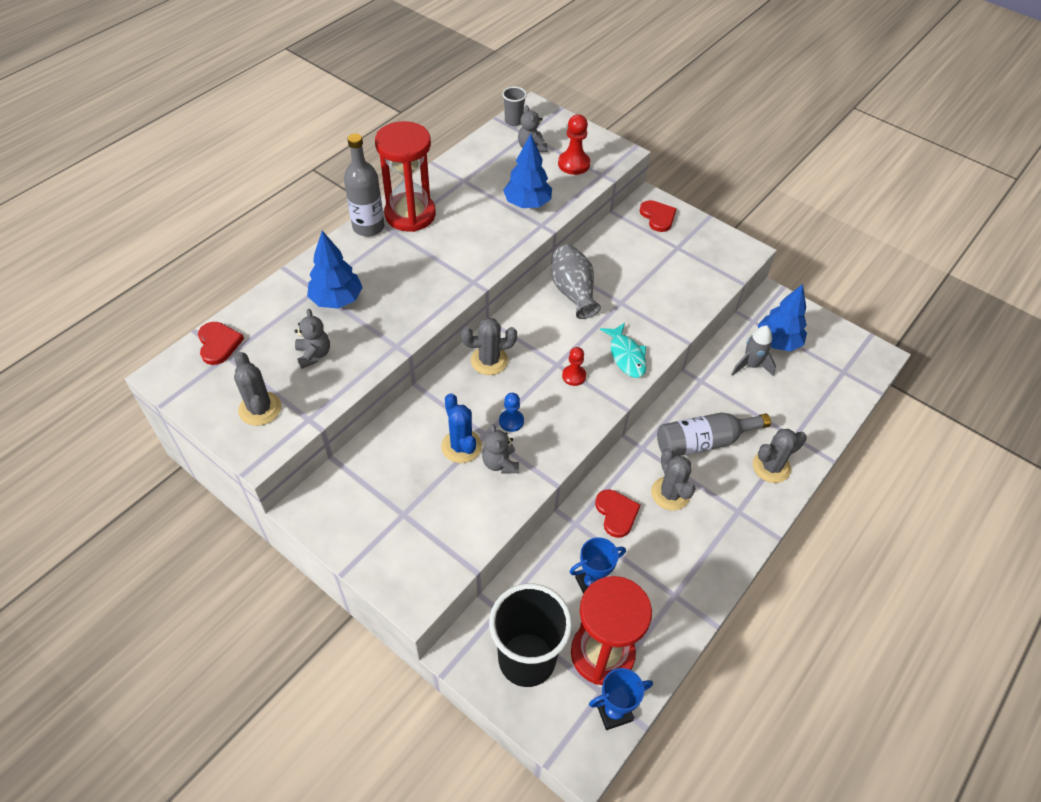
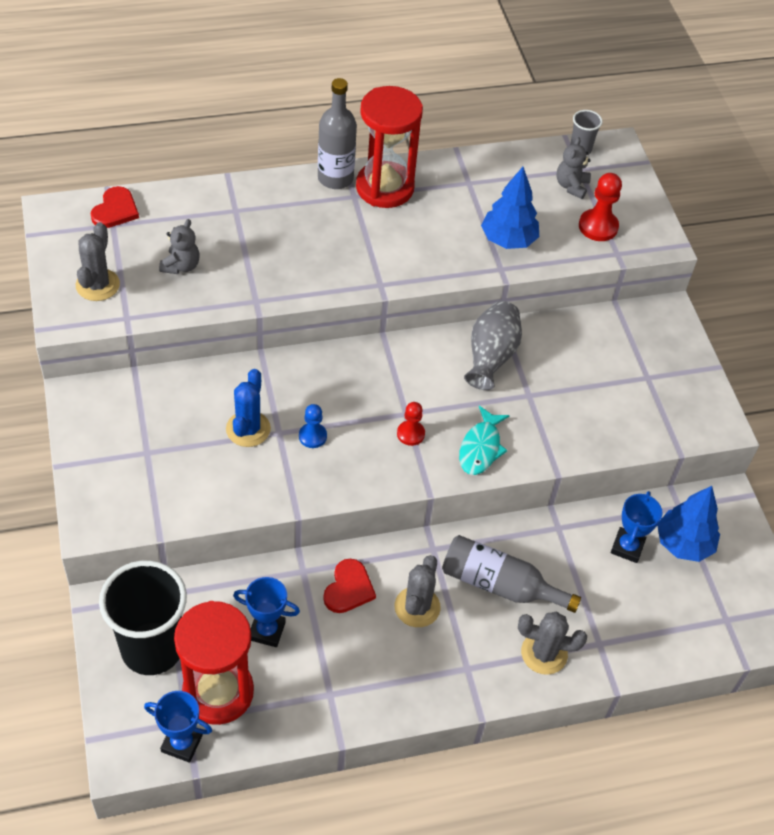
camera: 35 degrees right, 0 degrees up
(337, 300) = (244, 229): blue tree -> none
(489, 361) = (346, 370): grey cactus -> none
(500, 463) = (267, 466): grey teddy bear -> none
(658, 217) = (659, 334): red heart -> none
(750, 365) = (627, 547): grey rocket -> blue trophy

